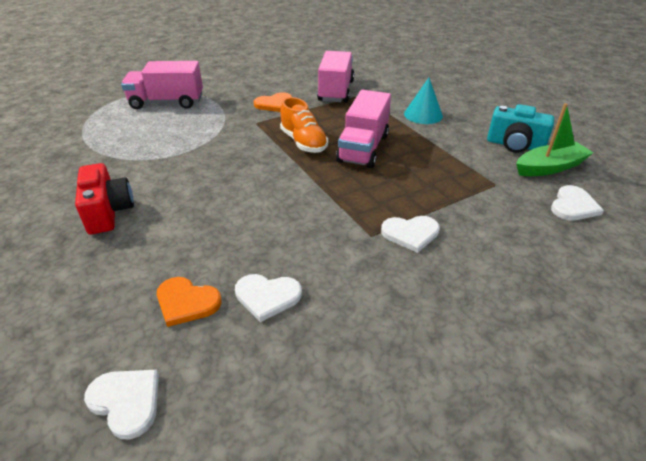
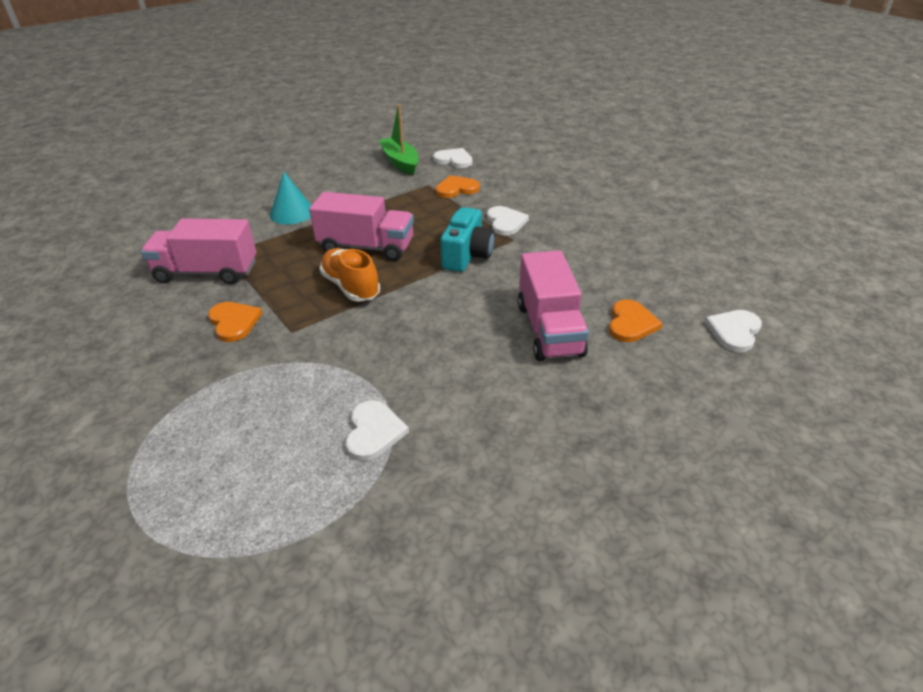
camera: 95 degrees left, 0 degrees up
(108, 212) = (521, 418): red camera -> none
(167, 102) = (191, 448): pink truck -> pink truck (549, 329)
(267, 296) = (605, 283): white heart -> white heart (374, 432)
(303, 142) = (351, 287): orange shoe -> orange shoe turned 90 degrees counterclockwise
(490, 203) = (456, 189): none -> orange heart
(515, 145) = (362, 172): turquoise camera -> turquoise camera (467, 255)

